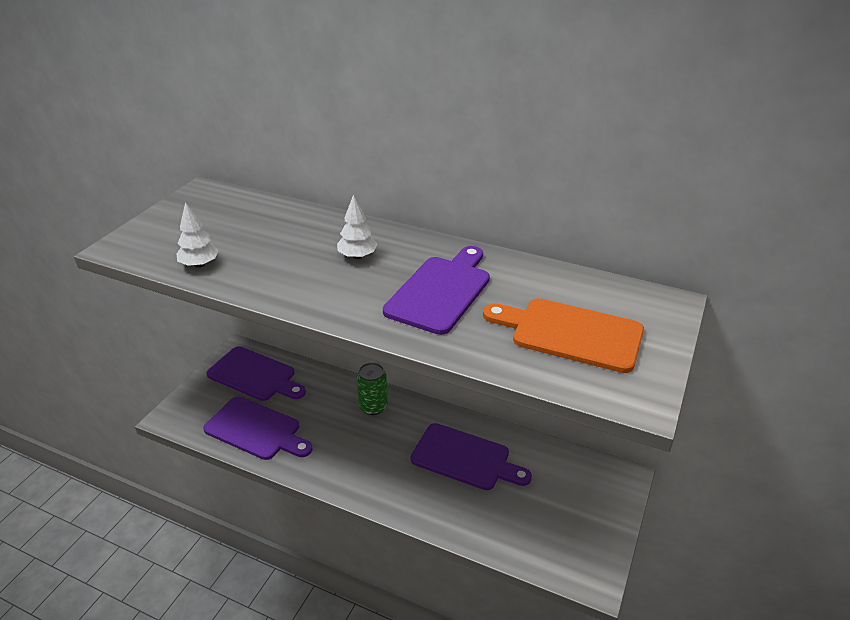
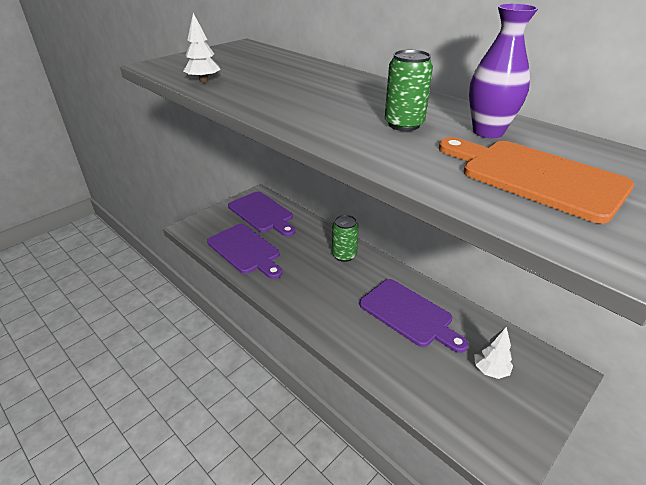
camera: 20 degrees right, 0 degrees up
(357, 256) = (338, 93): white tree -> white tree (490, 370)
(441, 291) = (404, 124): purple cutting board -> green can
(518, 285) = (488, 132): none -> purple vase

